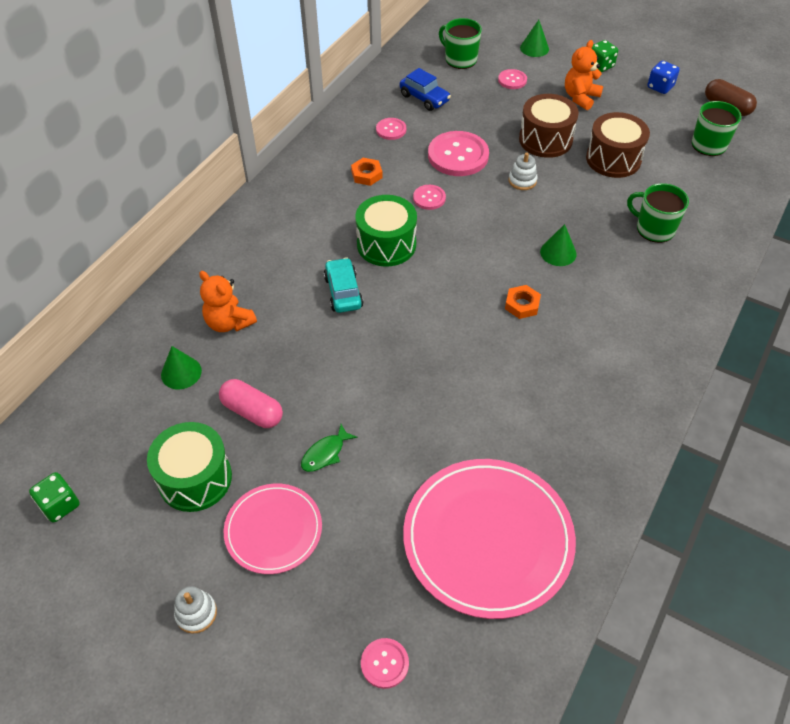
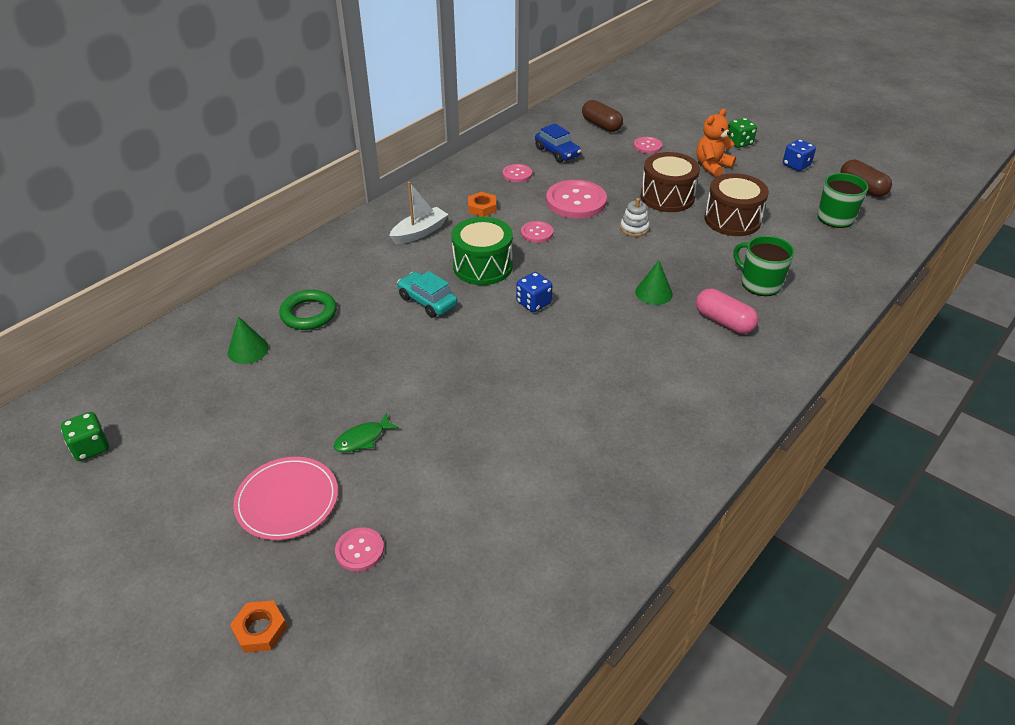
camera: 10 degrees right, 10 degrees down
(195, 478) = (227, 443): green drum -> none
(196, 613) = (183, 565): white stacking toy -> none
(229, 322) = (309, 314): orange teddy bear -> green ring
(252, 411) = (304, 392): pink capsule -> pink capsule (724, 321)
(312, 212) = (419, 232): none -> white boat
(343, 292) = (427, 301): turquoise car -> turquoise car turned 45 degrees counterclockwise
(384, 663) = (358, 646): pink button -> pink button (359, 550)
(447, 280) = (533, 303): none -> blue dice
(460, 59) = (601, 125): green mug -> brown capsule
(488, 539) = (505, 542): pink plate -> none
(522, 305) = (603, 333): orange nut -> orange nut (260, 629)
(534, 48) = (676, 123): green cone -> none

